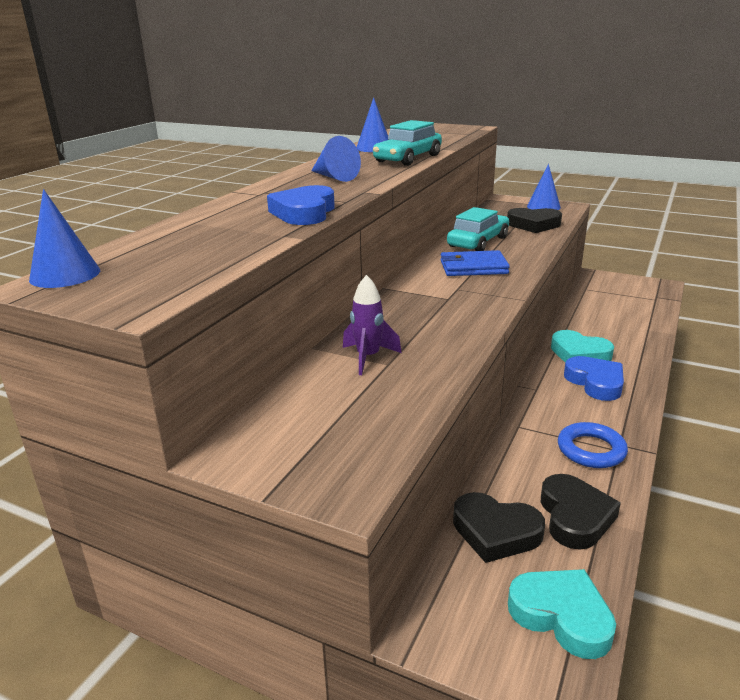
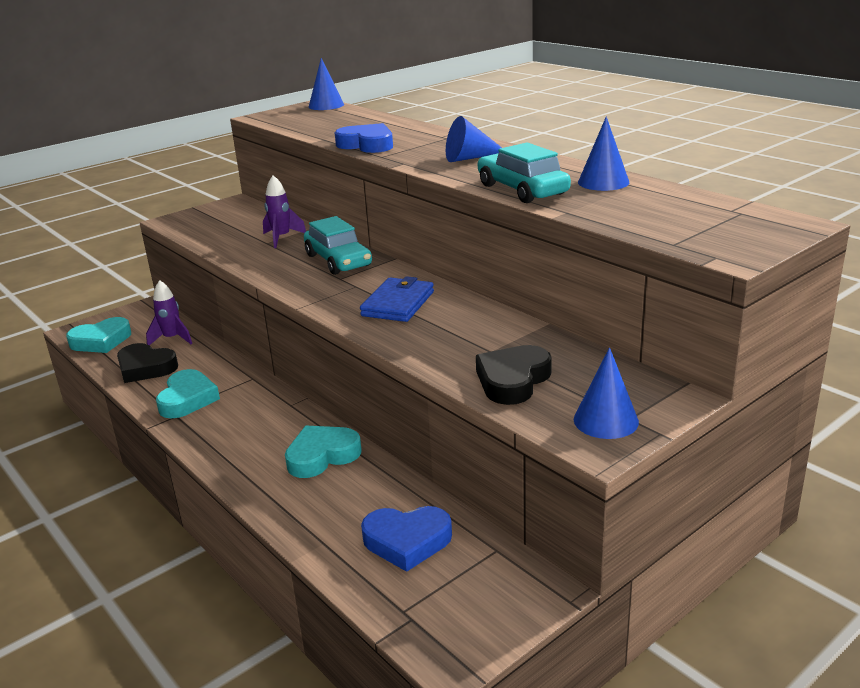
camera: 115 degrees right, 0 degrees up
(478, 242) = (474, 324): turquoise car -> turquoise car (338, 260)
(495, 532) = (172, 339): black heart -> purple rocket
(591, 450) = (187, 399): blue ring -> turquoise heart
(595, 382) = (263, 442): blue heart -> blue heart (407, 541)

